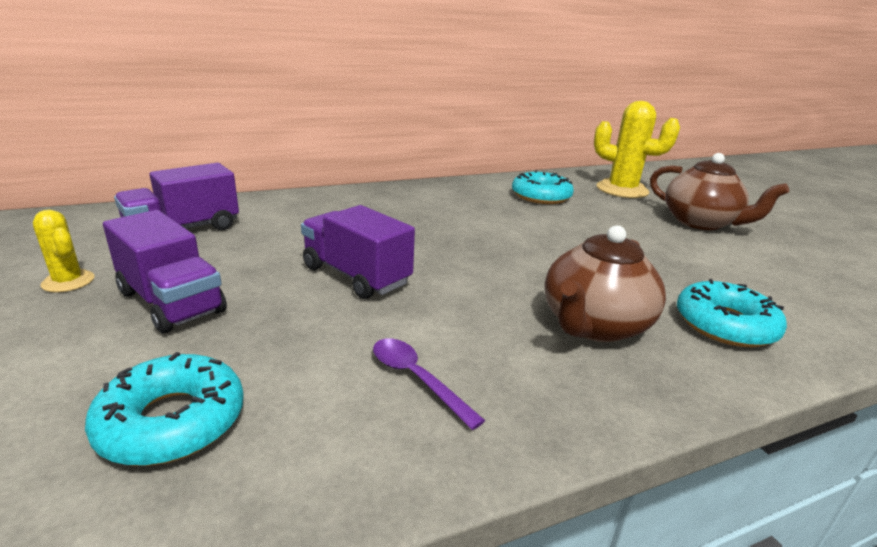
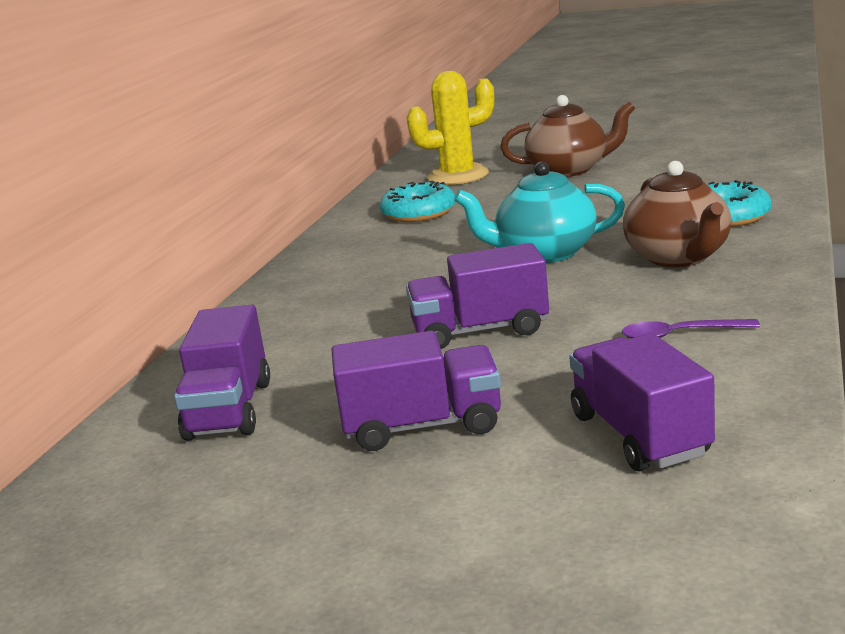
camera: 45 degrees left, 5 degrees down
(68, 281) = (292, 485): yellow cactus -> none
(172, 421) = (639, 435): turquoise donut -> purple truck
(526, 259) = (544, 253): none -> turquoise teapot

